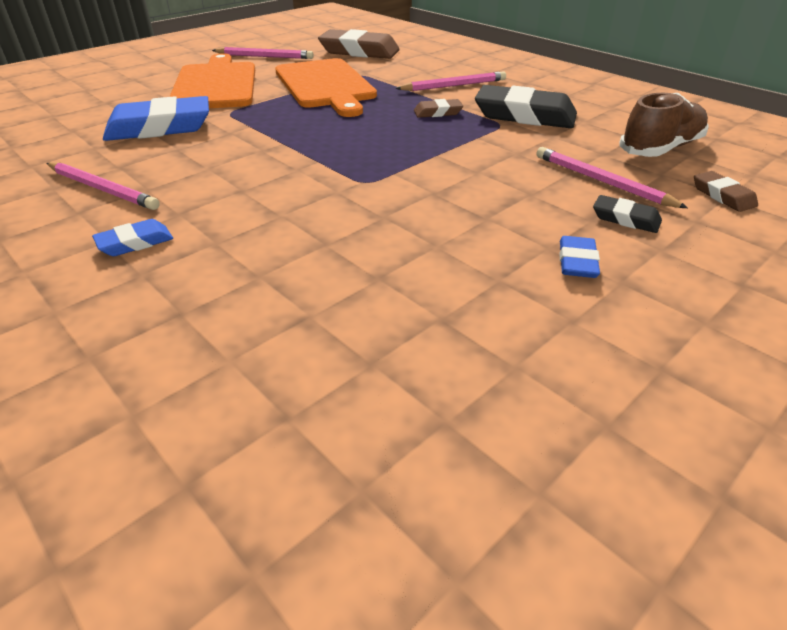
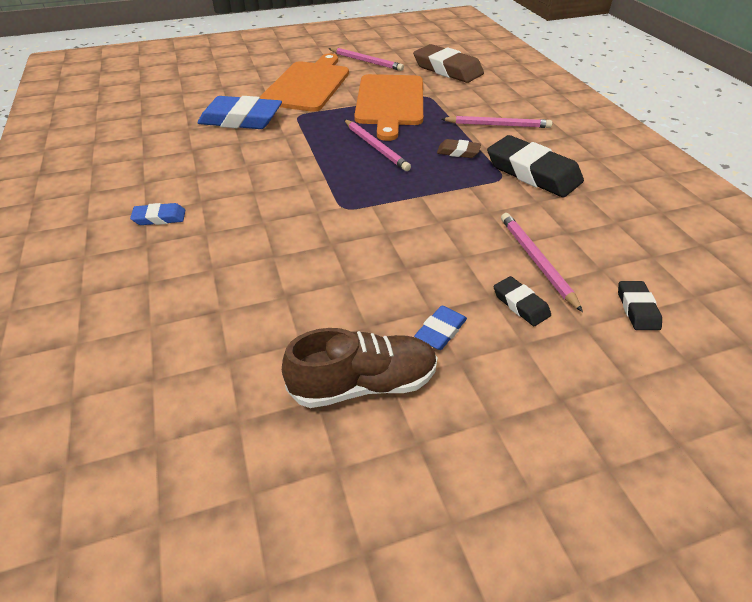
camera: 25 degrees right, 5 degrees up
(102, 189) = (170, 167): pink pencil -> pink pencil (375, 147)
(660, 149) = (628, 241): brown shoe -> brown shoe (363, 384)
(723, 196) = (637, 309): brown eraser -> black eraser

